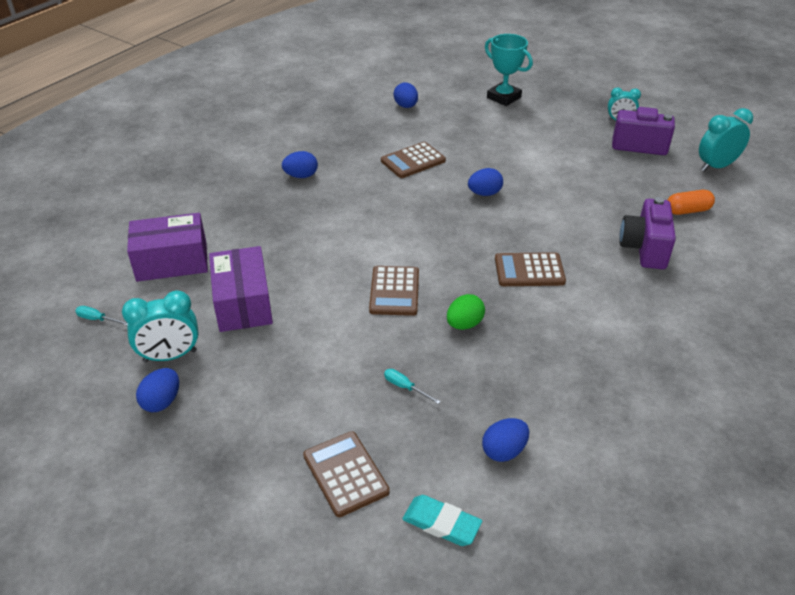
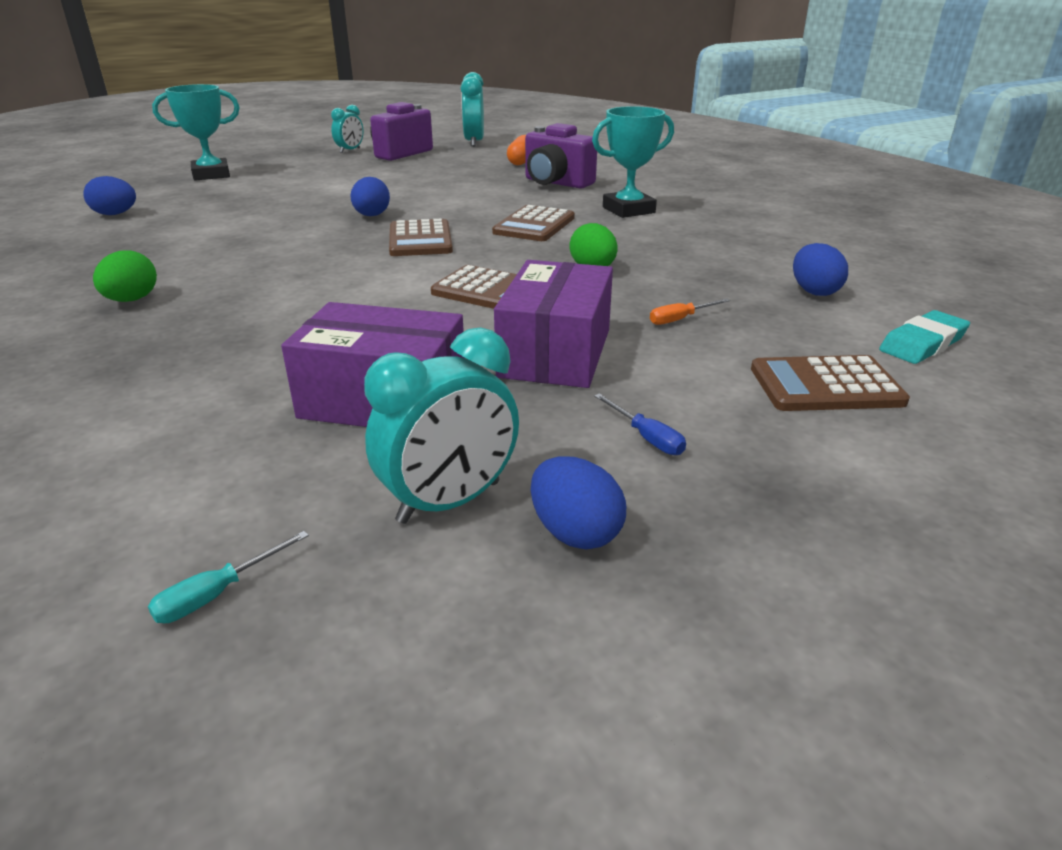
camera: 65 degrees left, 10 degrees down
(170, 356) = (449, 502): turquoise clock -> turquoise clock turned 45 degrees clockwise
(172, 261) = (160, 456): purple box -> purple box (555, 353)
(249, 406) = (646, 437): none -> blue screwdriver
(301, 176) = (132, 300): blue egg -> green egg
(405, 387) = (680, 319): turquoise screwdriver -> orange screwdriver
(413, 161) = (241, 233): brown calculator -> brown calculator (420, 240)
(610, 308) = (628, 210): none -> turquoise trophy

